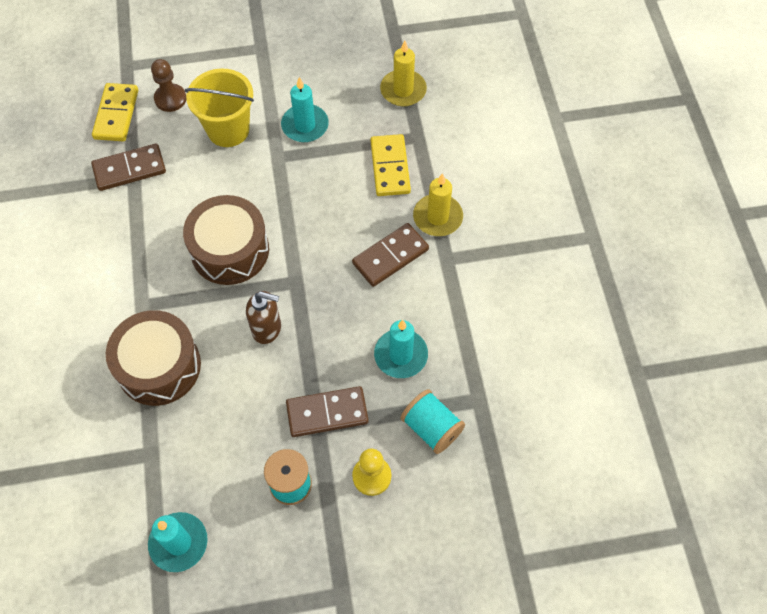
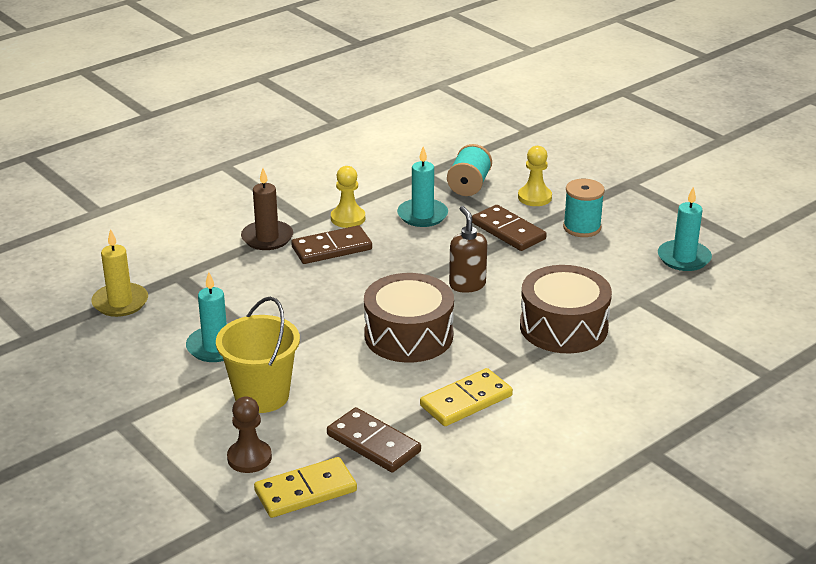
camera: 120 degrees left, 30 degrees down
(390, 167) = (229, 279): yellow domino -> yellow domino (466, 401)
(390, 256) = (332, 248): brown domino -> brown domino turned 45 degrees counterclockwise
(433, 292) = (348, 218): none -> yellow pawn
(437, 217) = (267, 238): yellow candle -> brown candle

